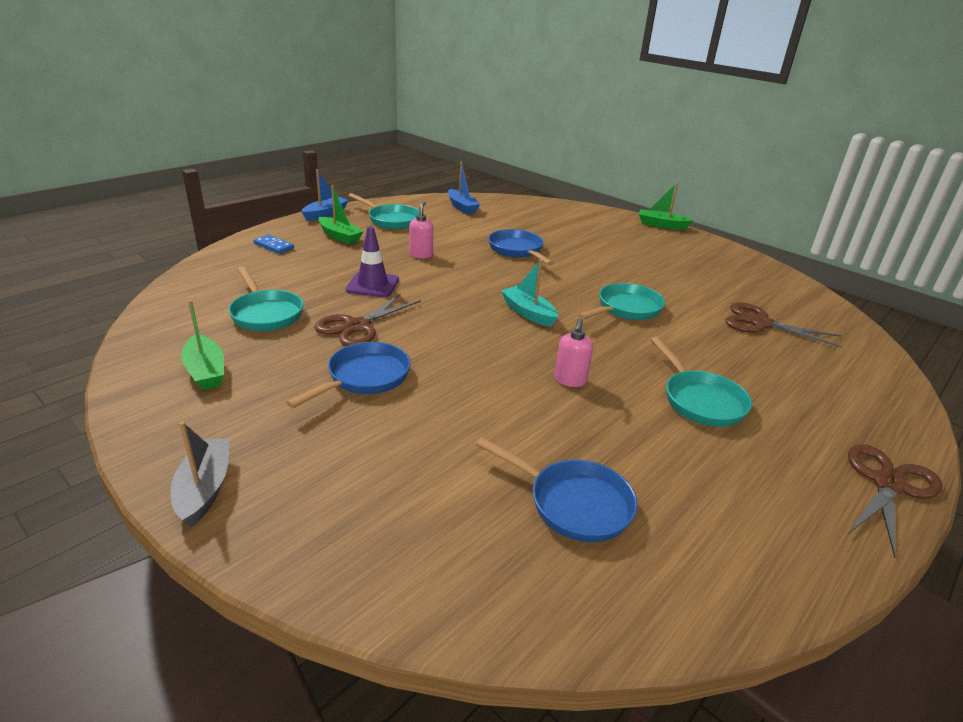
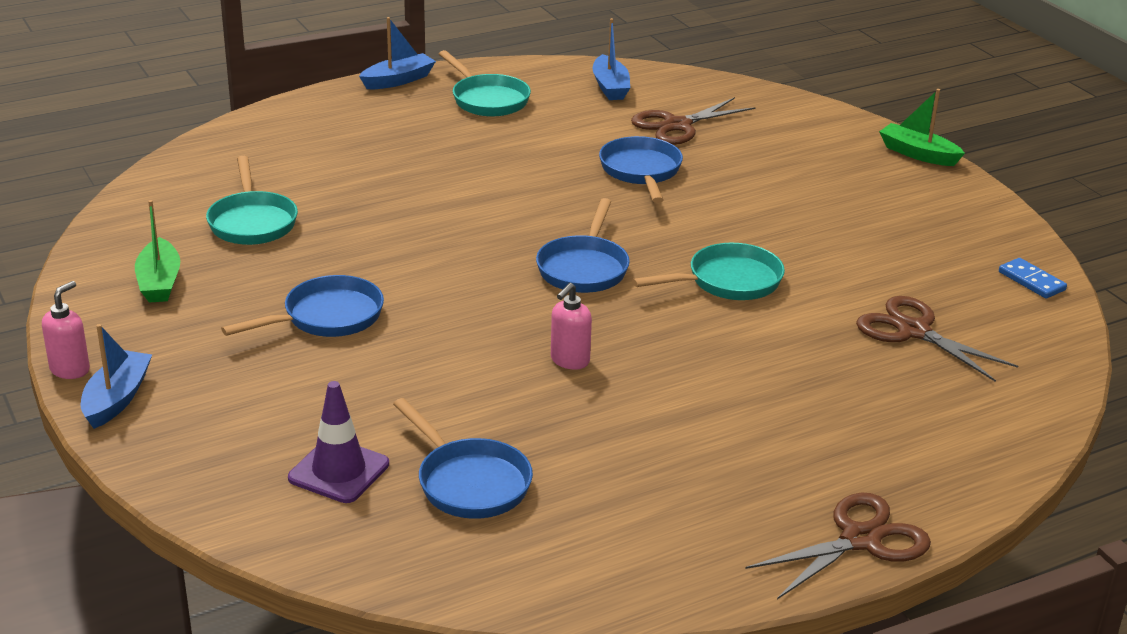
camera: 20 degrees right, 0 degrees up
(204, 489) = (117, 399): grey boat -> blue boat
(273, 246) = (303, 126): blue domino -> blue domino (1031, 281)
(340, 236) = (399, 120): green boat -> none
(357, 326) = (352, 254): brown scissors -> brown scissors (677, 125)
(372, 285) = (402, 200): purple traffic cone -> purple traffic cone (339, 471)
(421, 255) = (495, 163): pink soap dispenser -> pink soap dispenser (70, 370)
(528, 313) = (584, 268): turquoise boat -> blue pan
(700, 400) = (717, 411): turquoise pan -> none

